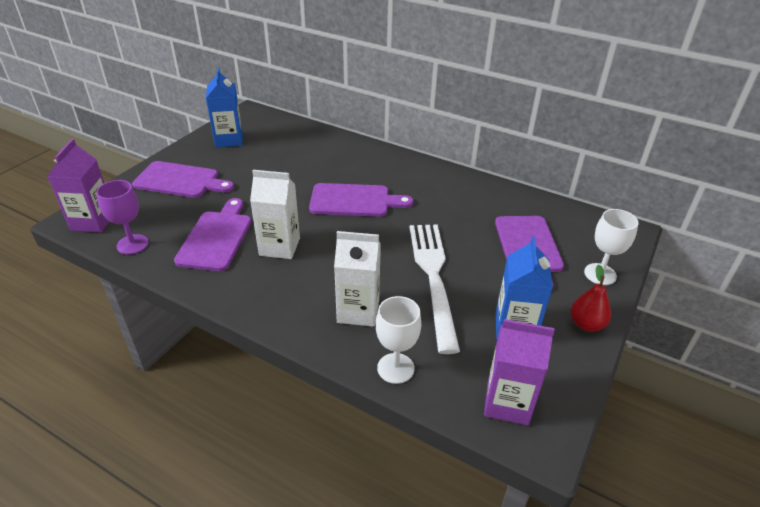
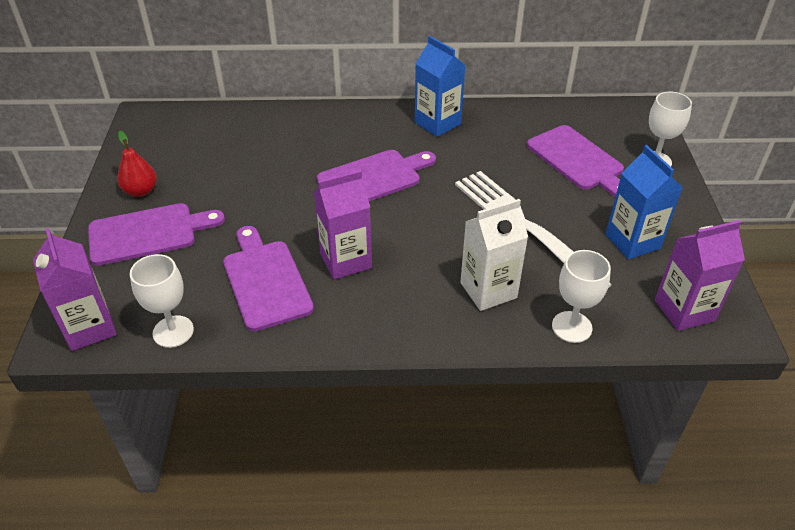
camera: 30 degrees left, 5 degrees up
(132, 244) = (173, 331): purple goblet -> white goblet
(229, 140) = (155, 161): blue carton -> blue carton (437, 123)
(279, 247) = (345, 260): white carton -> purple carton
(586, 324) = (683, 212): red pear -> red pear (141, 191)

